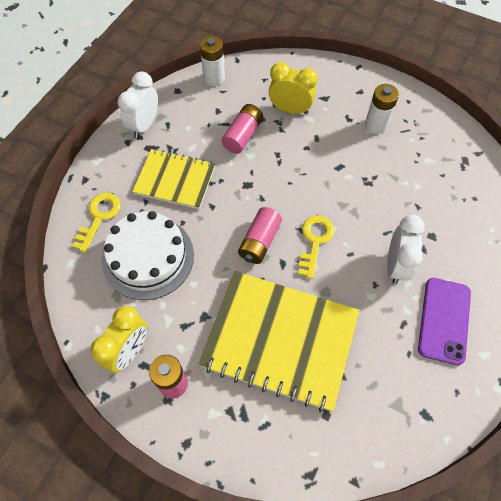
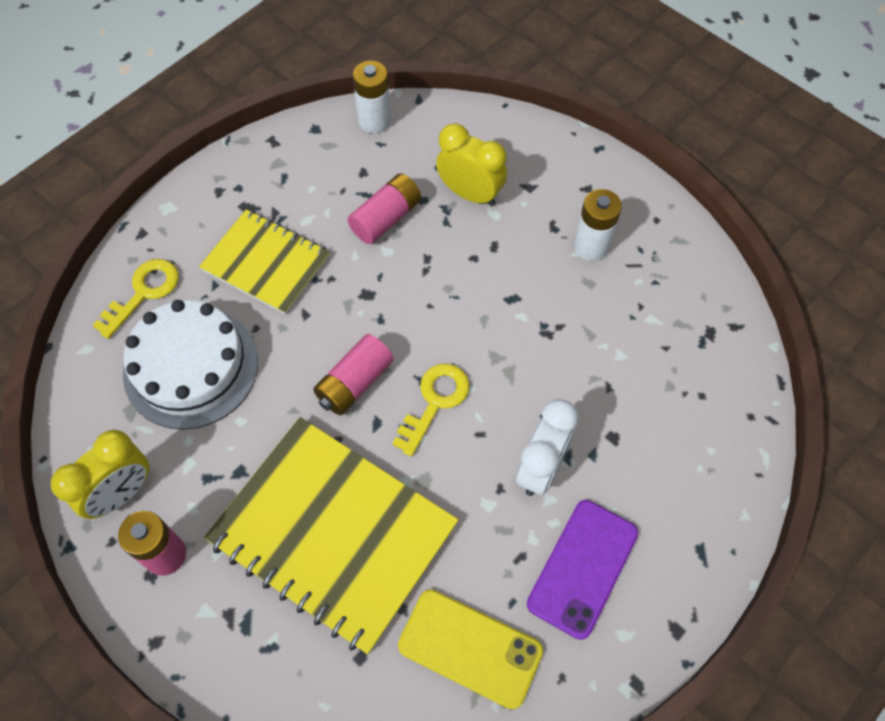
camera: 15 degrees right, 0 degrees up
(144, 125) = (250, 171): white clock -> none
(394, 389) = (470, 648): none -> yellow phone

